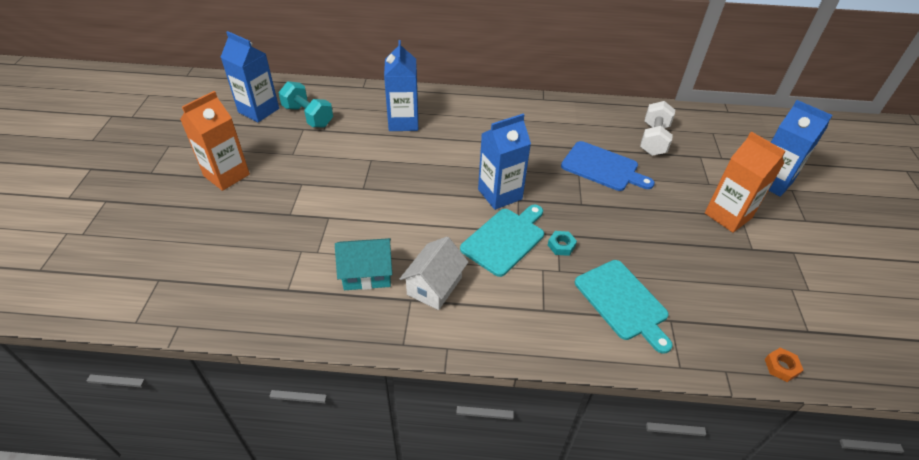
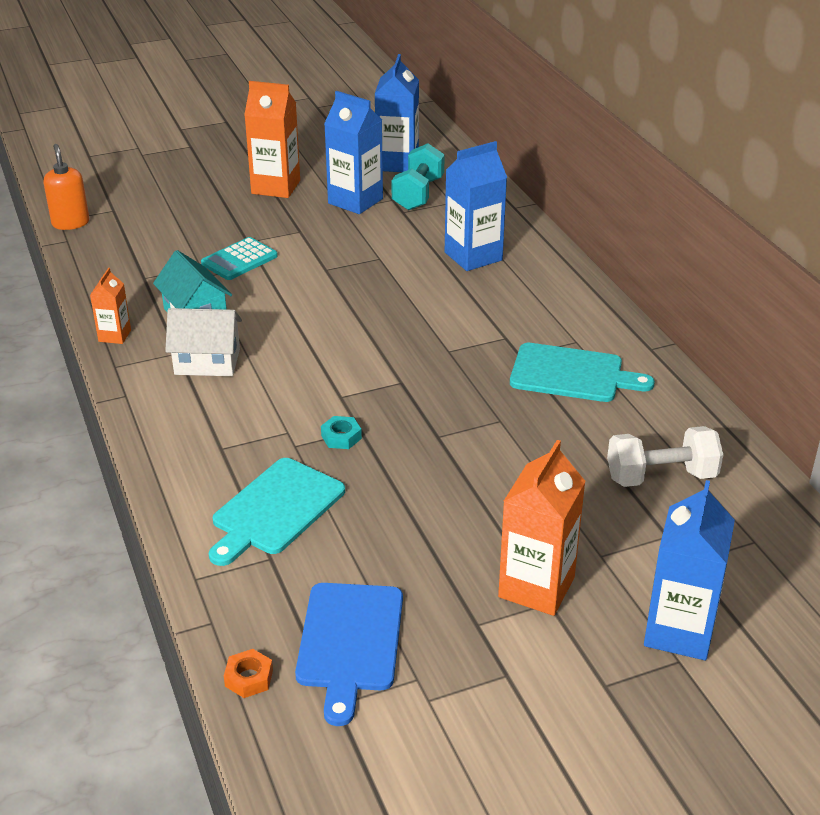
camera: 65 degrees right, 10 degrees down
(149, 315) = (70, 223): none -> orange soap dispenser
(311, 227) = (239, 260): none -> turquoise calculator
(359, 332) = (114, 336): none -> orange carton
(500, 194) = (399, 365): blue carton -> blue carton (355, 201)
(505, 239) = (318, 390): turquoise cutting board -> turquoise cutting board (572, 374)
(602, 167) = (537, 439): blue cutting board -> blue cutting board (350, 642)

